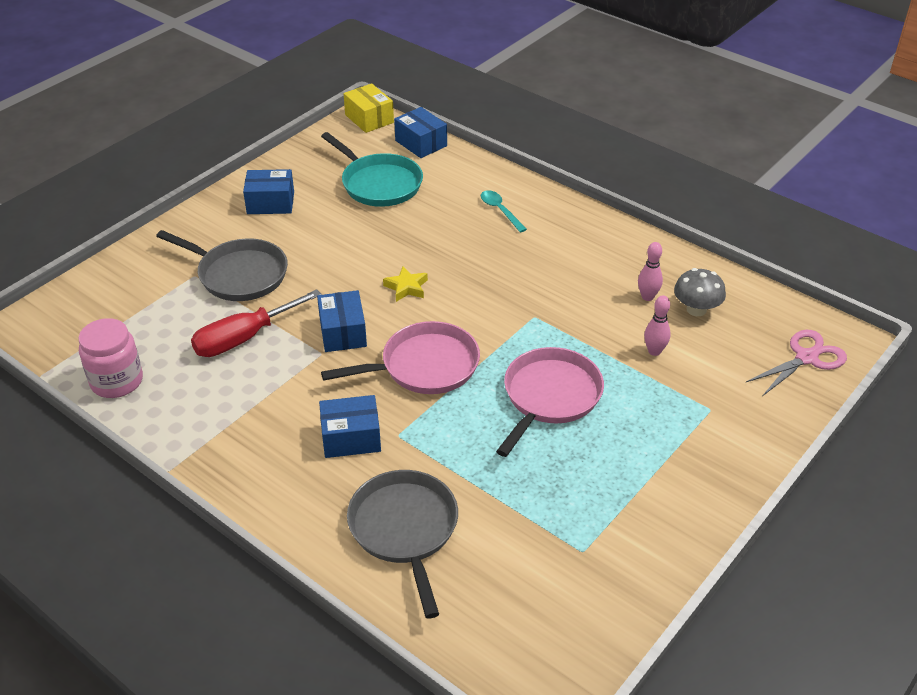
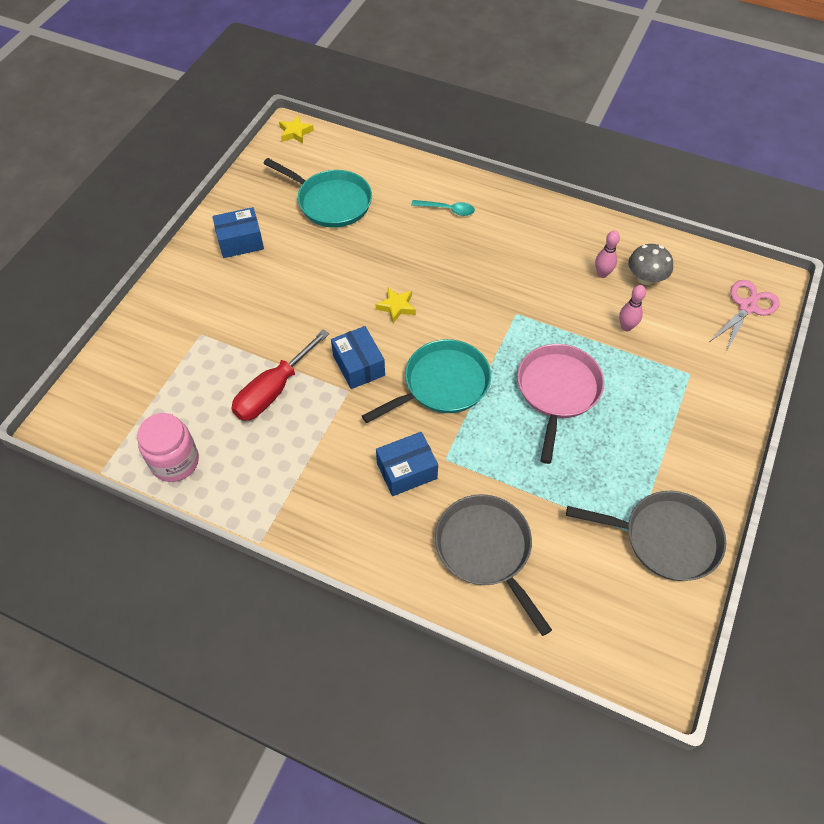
camera: 15 degrees left, 15 degrees up
(238, 274) = (241, 324): grey pan -> grey pan (665, 538)
(369, 119) = (295, 132): yellow box -> yellow star
(421, 143) = (352, 151): blue box -> none
(424, 366) = (442, 384): pink pan -> turquoise pan
(500, 210) = (448, 210): turquoise spoon -> turquoise spoon turned 150 degrees clockwise

